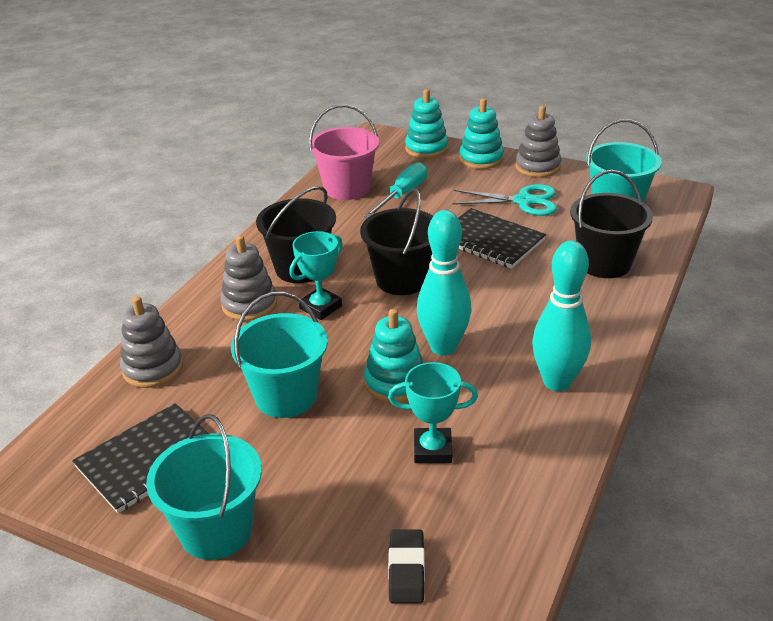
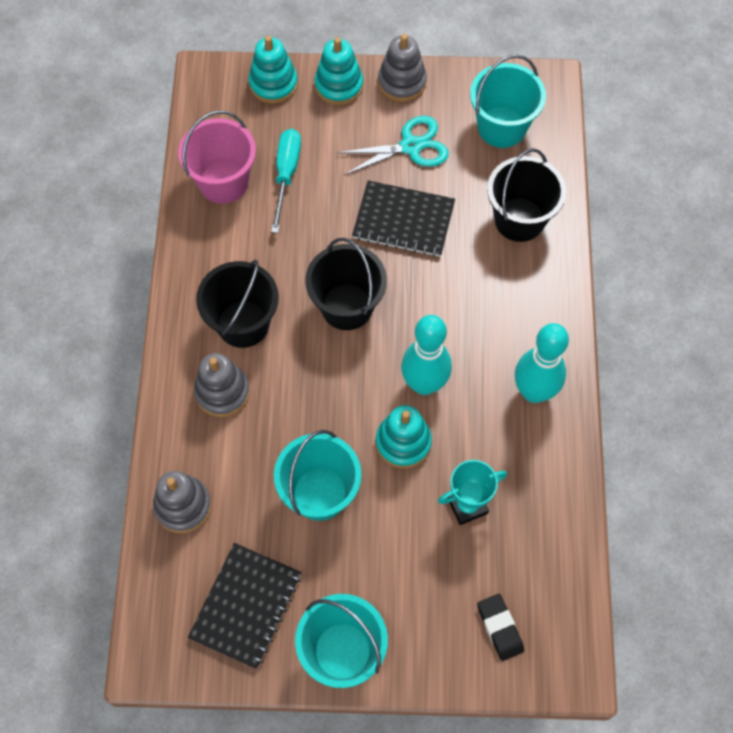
camera: 25 degrees left, 30 degrees up
(321, 307) = (291, 372): turquoise trophy -> none

